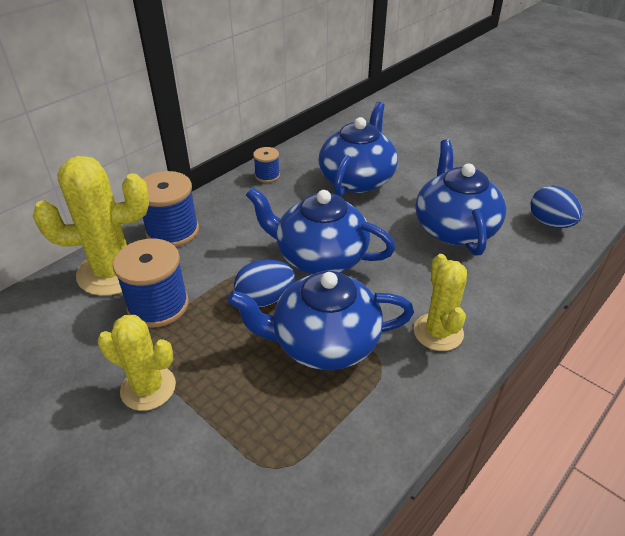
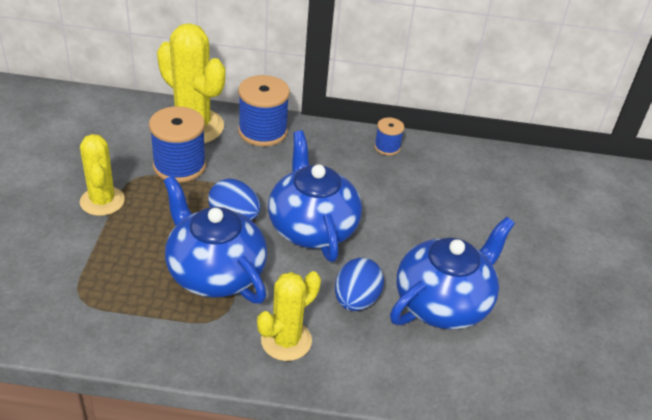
camera: 50 degrees right, 0 degrees up
(357, 179) = (446, 205): blue teapot -> none
(550, 223) = (534, 379): blue egg -> blue egg (356, 300)

